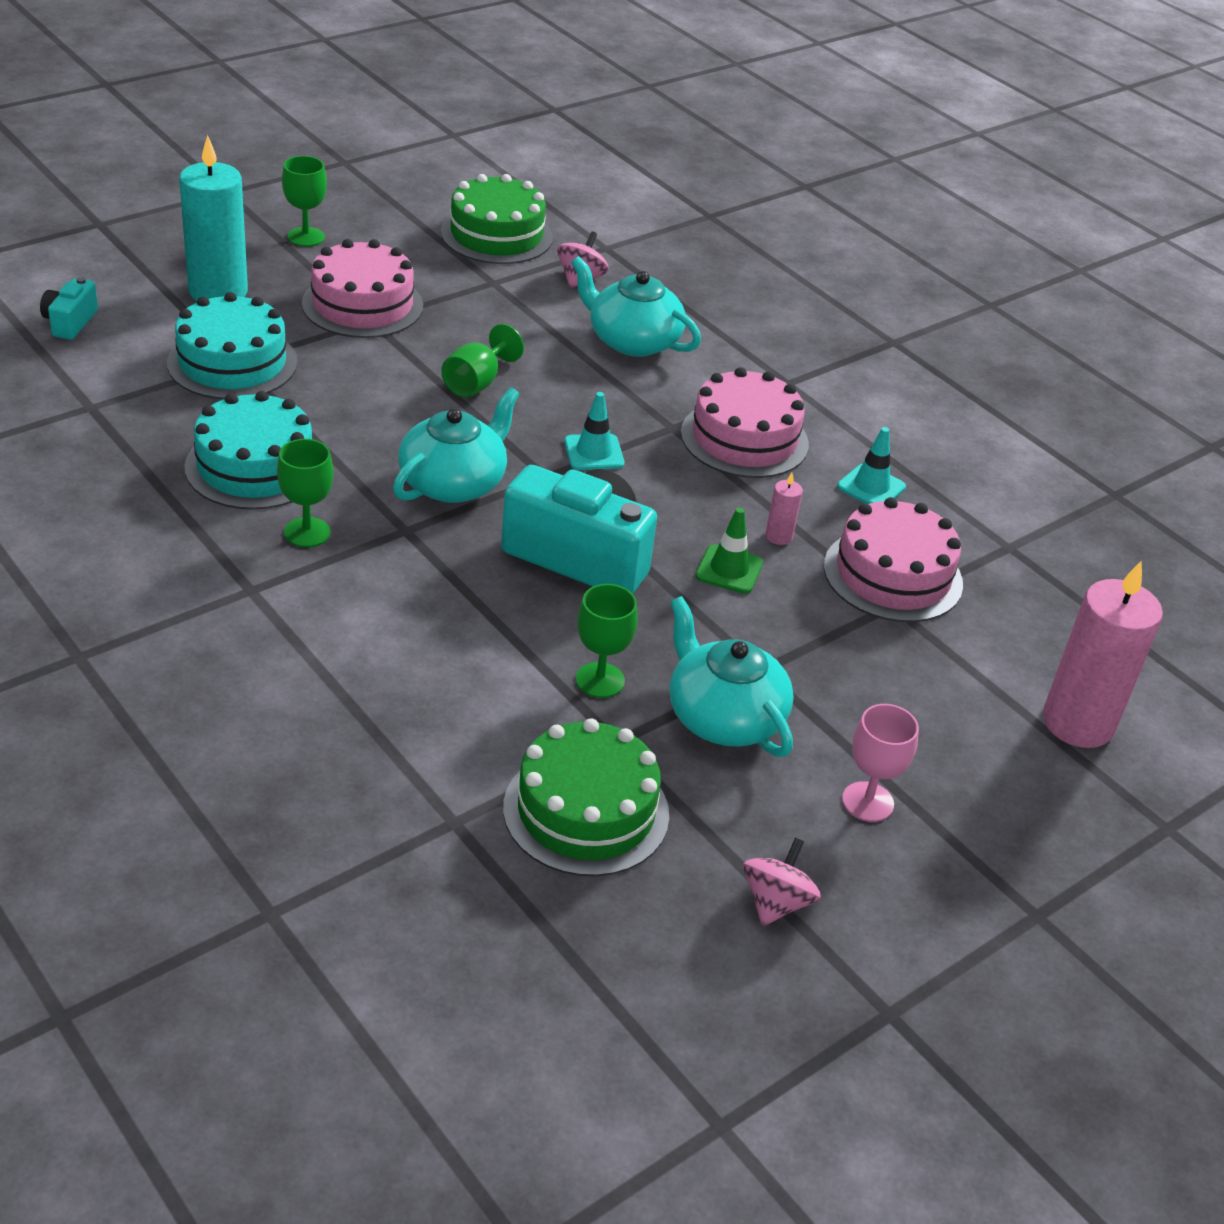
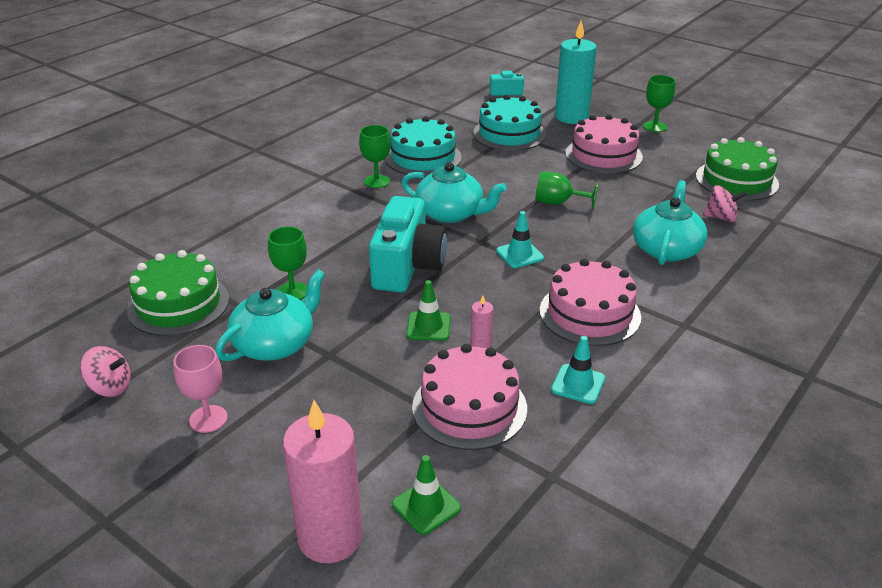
camera: 80 degrees right, 5 degrees down
(1041, 643) = (426, 506): none -> green traffic cone

